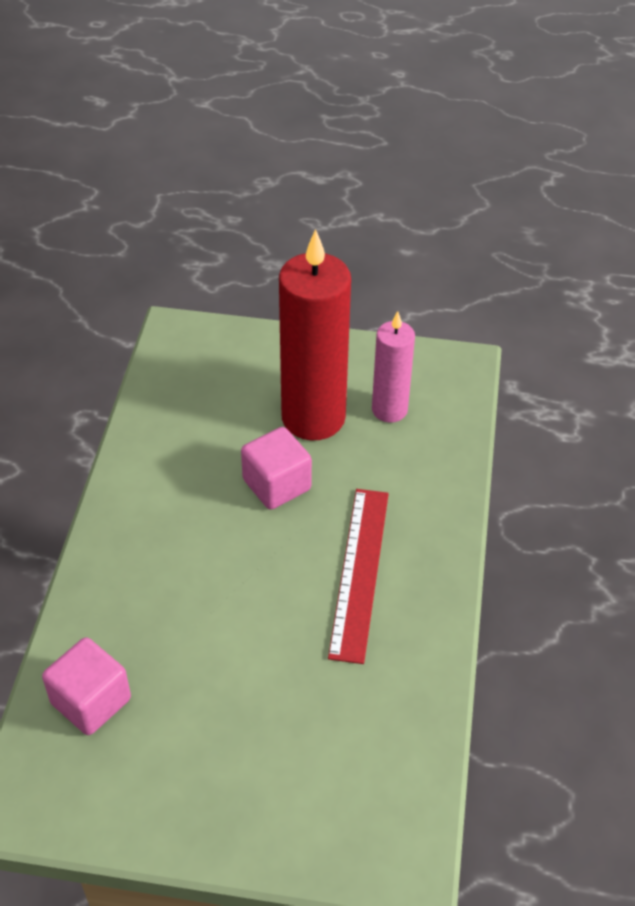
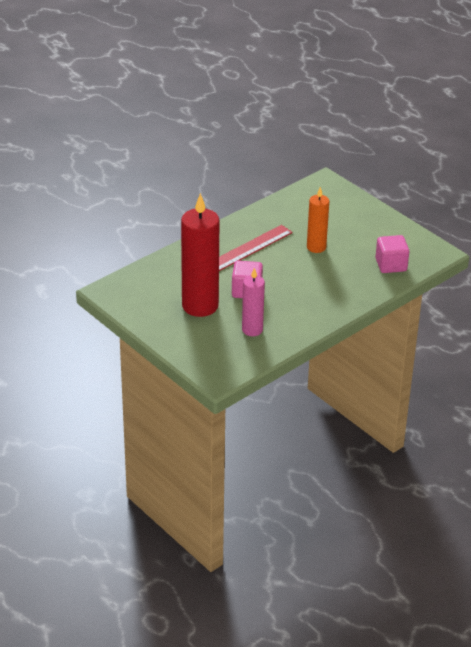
camera: 140 degrees left, 10 degrees down
(256, 652) = (316, 247): none -> orange candle
(389, 410) = (163, 291): pink candle -> pink candle (252, 330)

